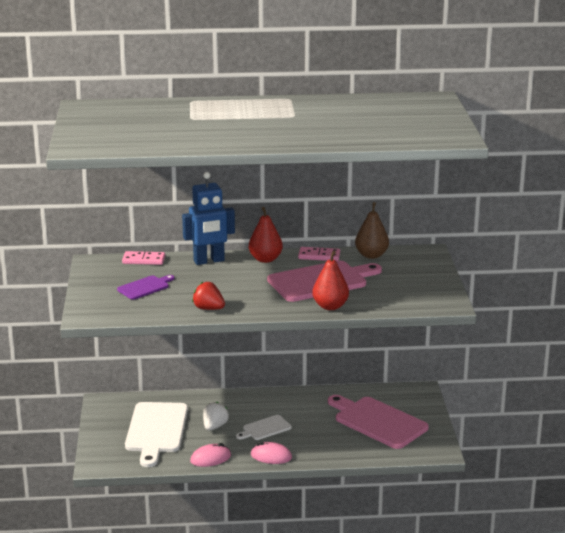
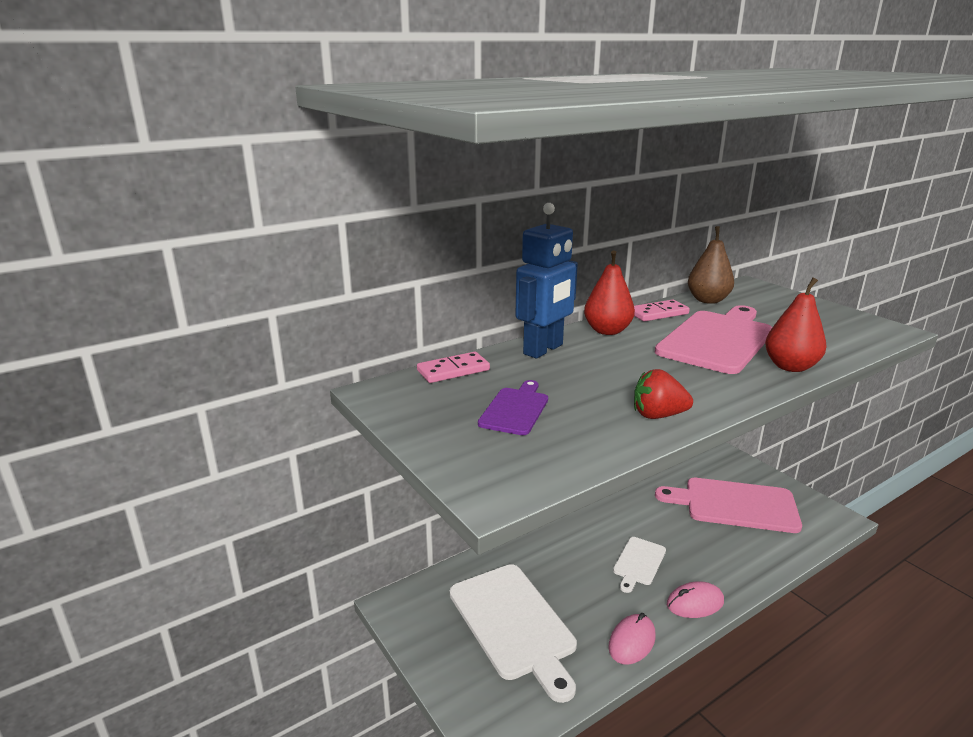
camera: 30 degrees left, 0 degrees up
(214, 426) = (579, 585): white strawberry -> none

